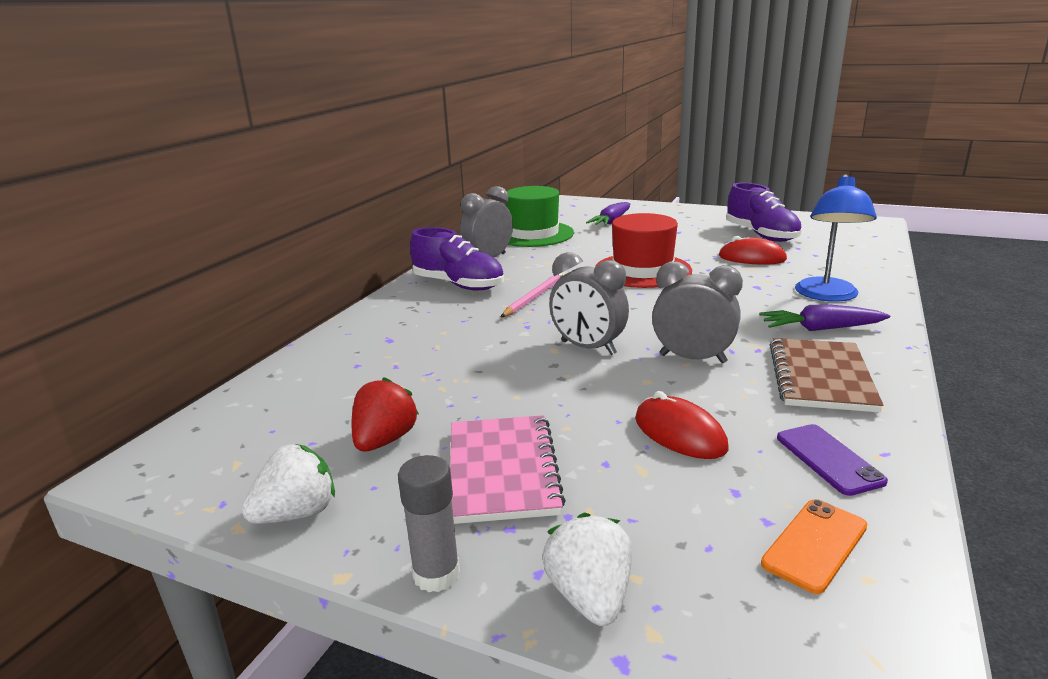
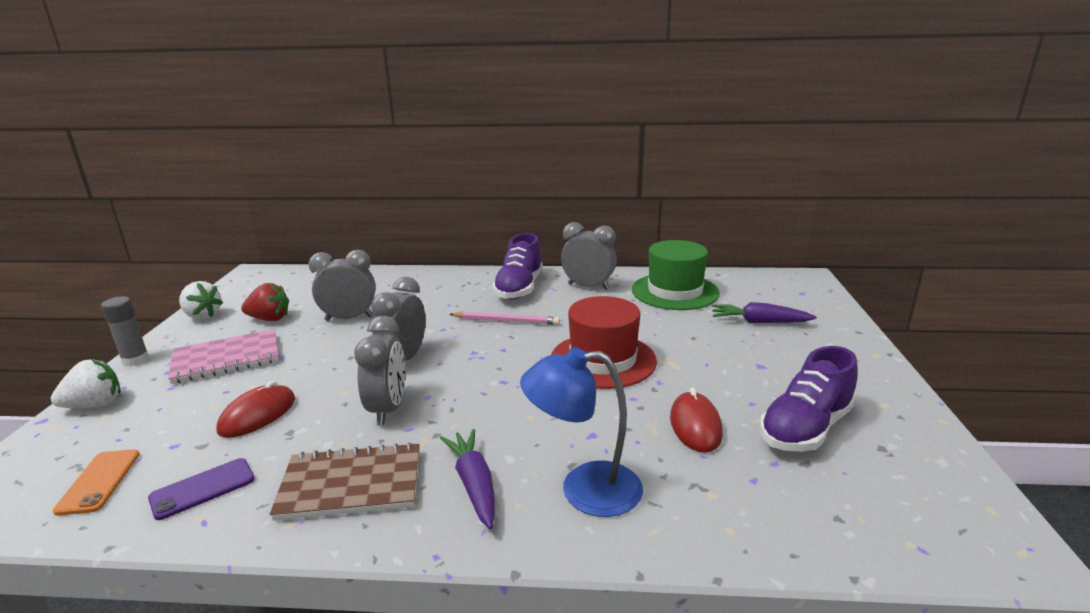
camera: 70 degrees right, 0 degrees up
(446, 378) = (349, 318): none -> grey clock
(814, 545) = (99, 481): orange phone -> orange phone turned 60 degrees clockwise

